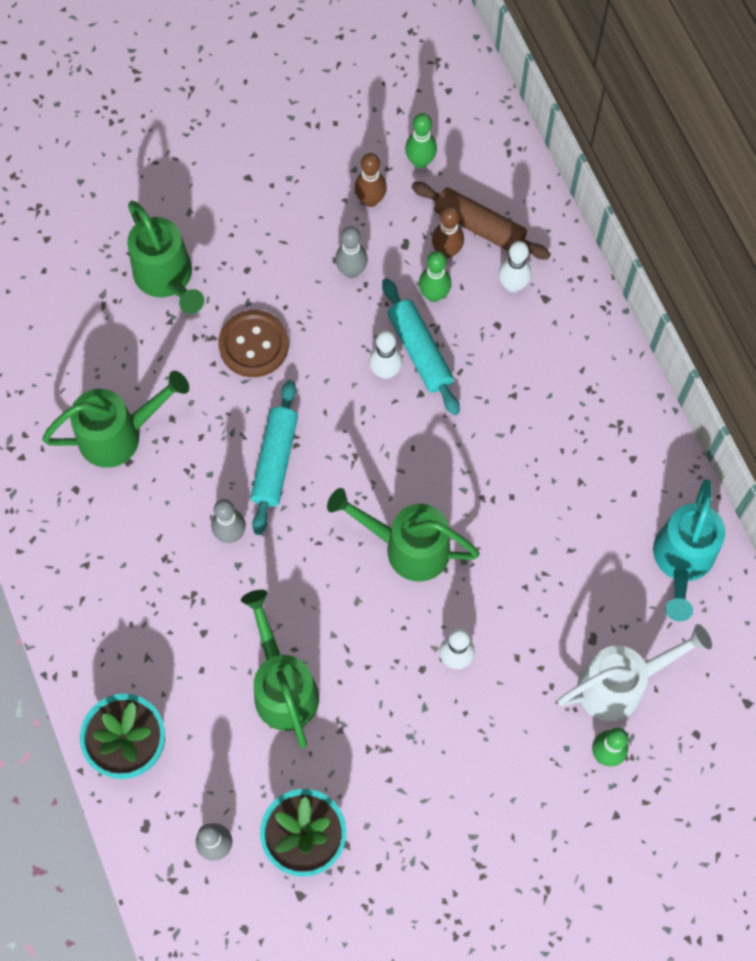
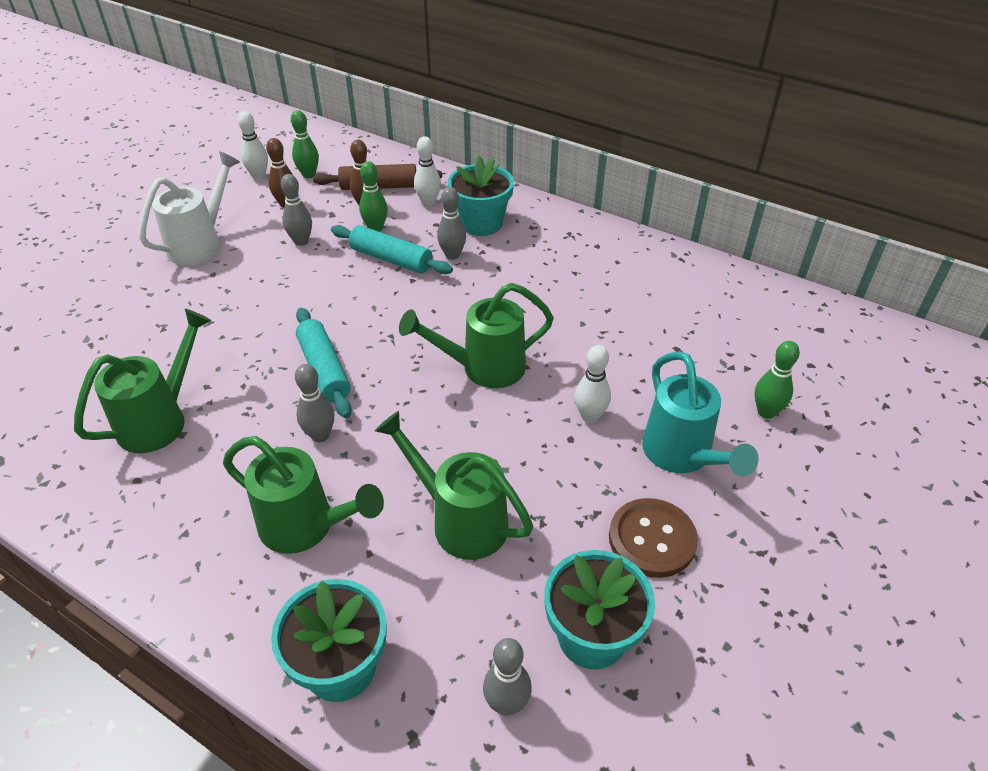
camera: 35 degrees left, 25 degrees down
(167, 279) = (143, 306): green watering can -> green watering can (306, 527)
(253, 345) = (250, 311): brown button -> brown button (652, 539)
(385, 371) = (374, 280): white bowling pin -> white bowling pin (259, 176)
(481, 382) = (452, 255): none -> grey bowling pin
(542, 352) = (481, 223): none -> turquoise flower pot
(620, 685) = (727, 365): white watering can -> white watering can (201, 244)
(681, 561) = (688, 279): turquoise watering can -> turquoise watering can (682, 455)

